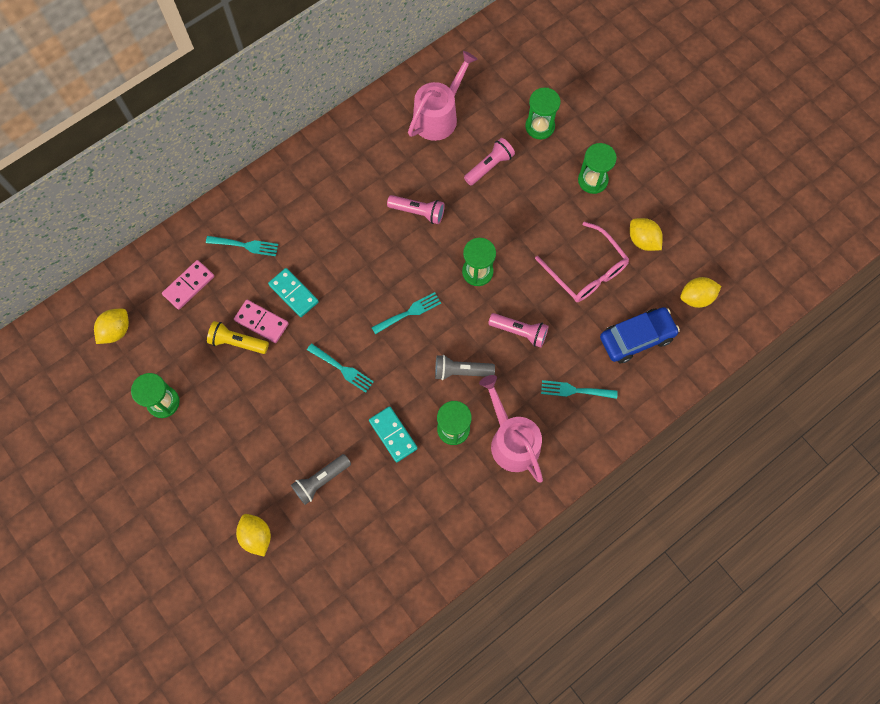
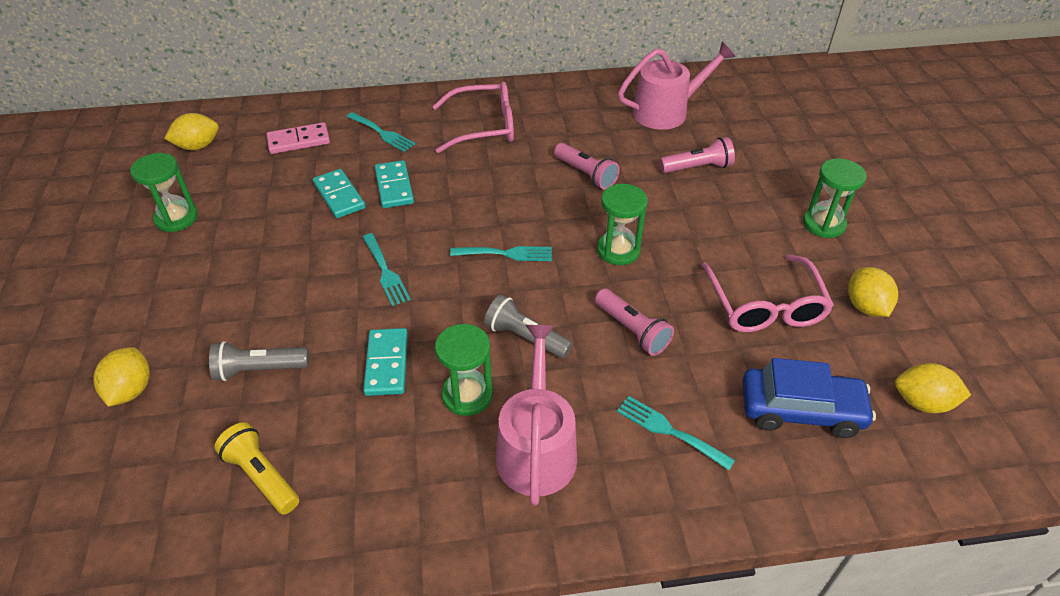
camera: 30 degrees right, 25 degrees down
(237, 342) = (299, 202): yellow flashlight -> yellow flashlight (261, 476)
(261, 322) = (339, 196): pink domino -> turquoise domino
(316, 200) = (483, 127): none -> pink glasses
(540, 126) = (781, 157): green hourglass -> none

